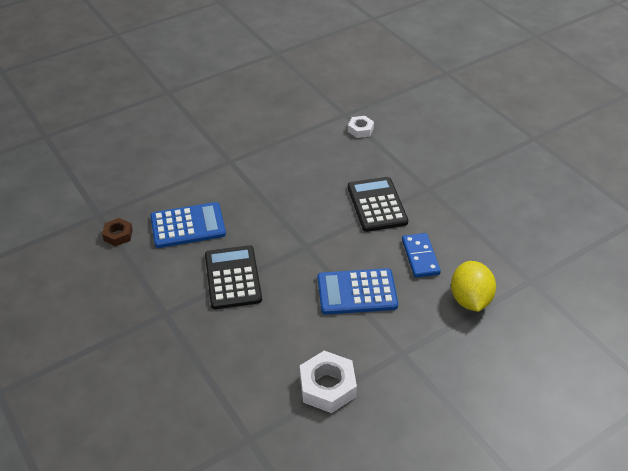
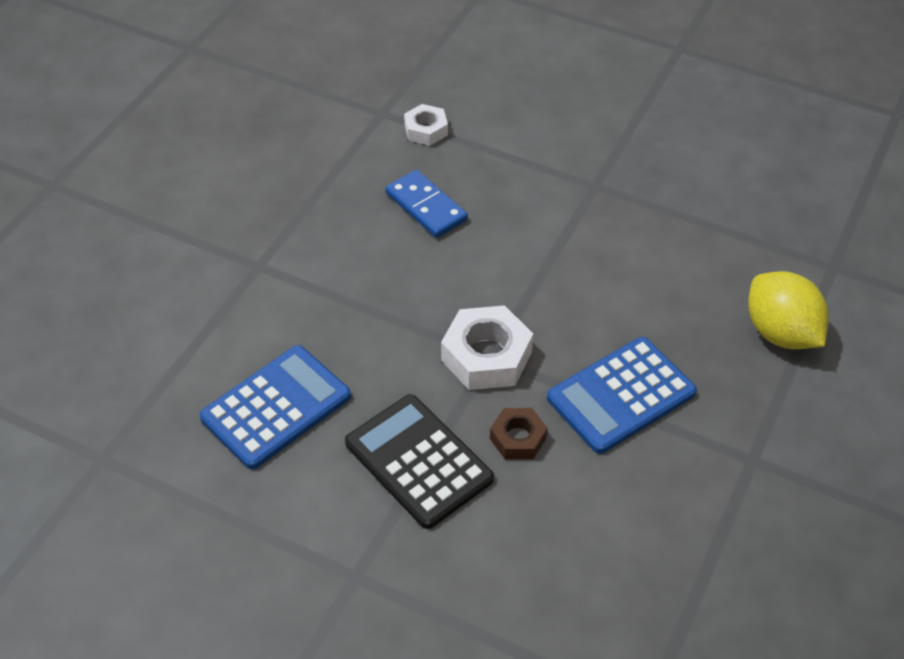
camera: 30 degrees left, 5 degrees up
(118, 235) = (168, 478): brown nut -> brown nut (518, 438)
(327, 386) = (693, 566): white nut -> white nut (486, 356)
(377, 205) = (543, 242): black calculator -> none
(420, 257) = (666, 298): blue domino -> blue domino (426, 207)

